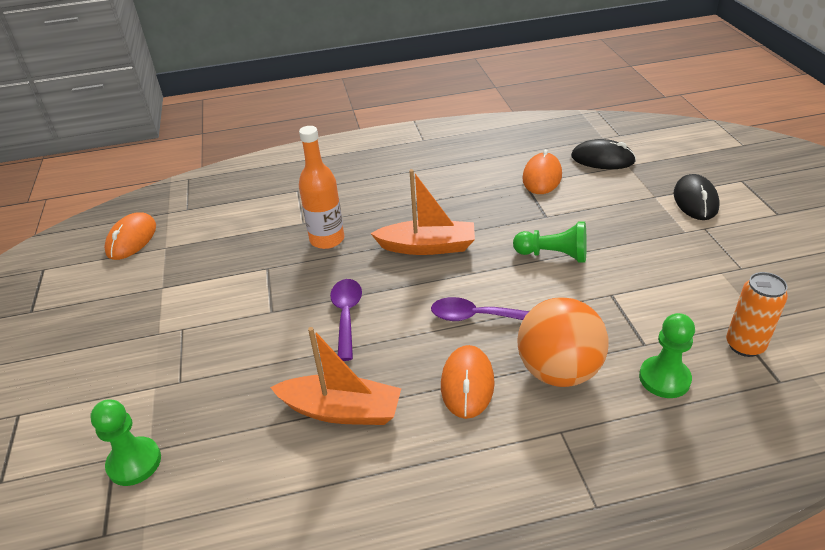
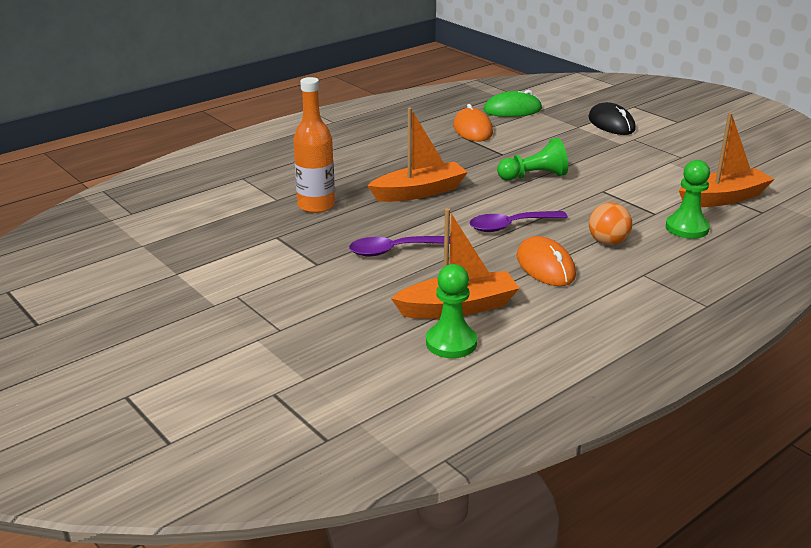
camera: 30 degrees left, 10 degrees down
(131, 239) = (93, 247): orange mouse -> none
(134, 462) = (300, 390): green pawn -> green pawn (451, 343)
(346, 315) = (394, 250): purple spoon -> purple spoon turned 75 degrees counterclockwise
(558, 371) = (608, 242): orange ball -> orange ball, size x0.55
(602, 159) = (512, 110): black mouse -> green mouse
(744, 345) = (723, 198): orange can -> orange boat

